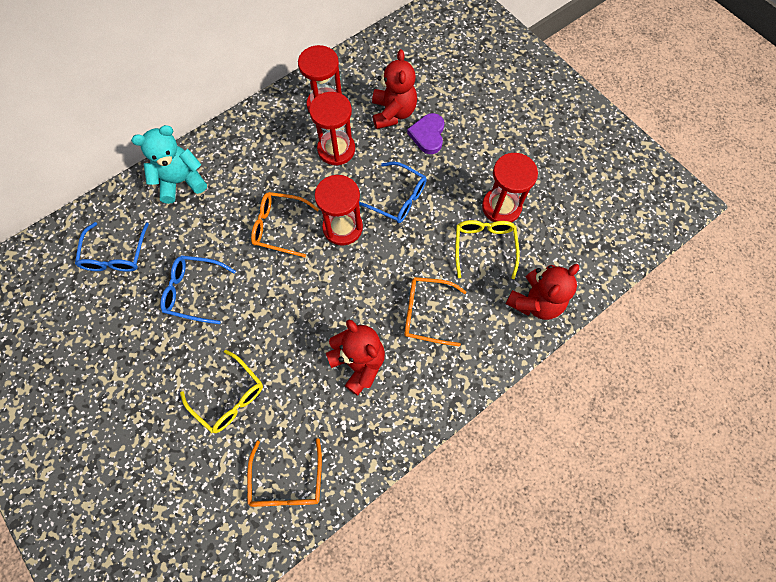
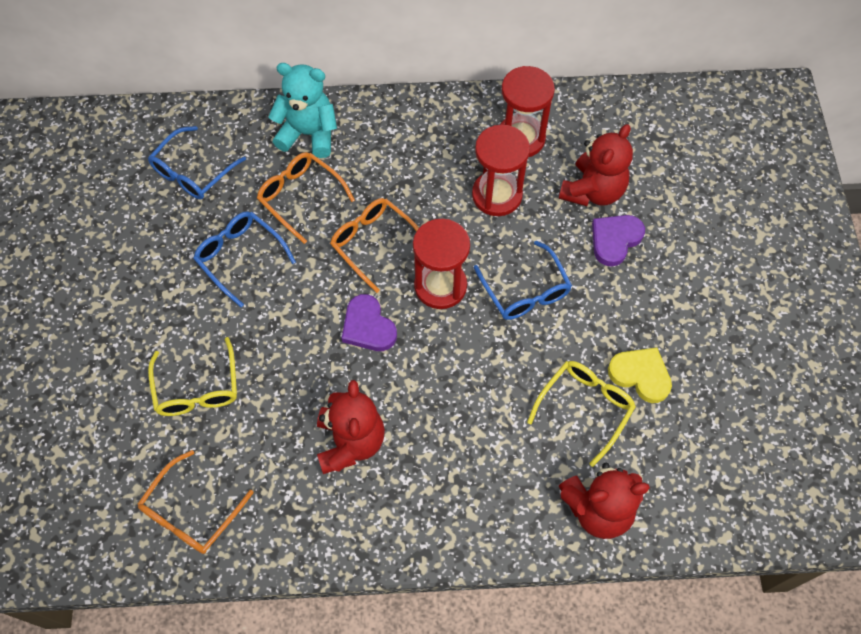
camera: 35 degrees right, 5 degrees down
(315, 282) = (368, 326): none -> purple heart
(426, 313) = (462, 437): orange glasses -> orange glasses (300, 196)
(501, 207) = (640, 375): red hourglass -> yellow heart

